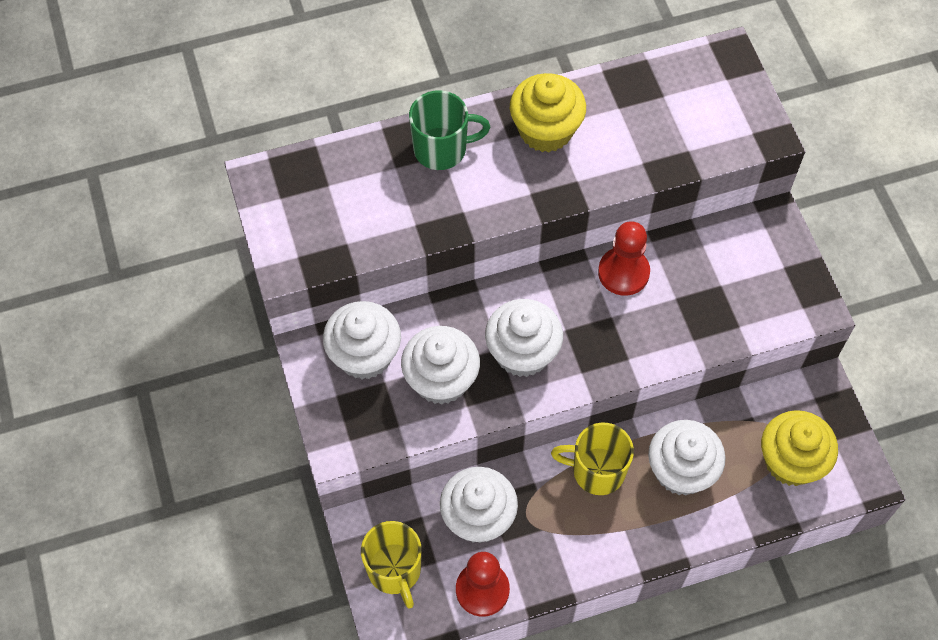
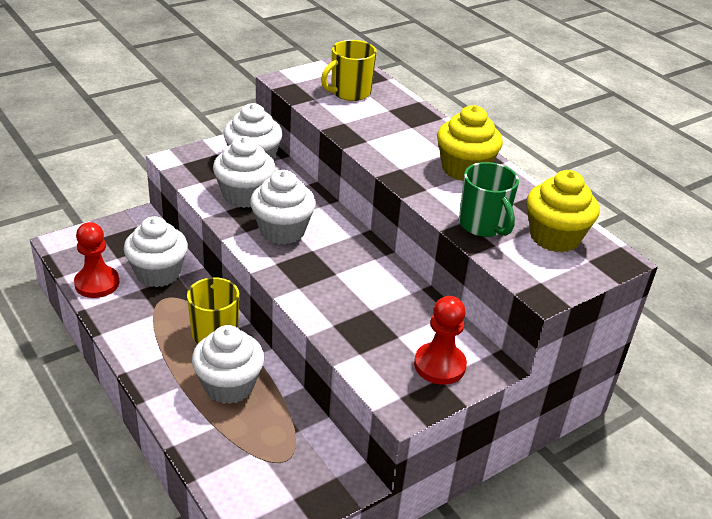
camera: 70 degrees right, 25 degrees down
(395, 570) = (107, 239): yellow mug -> yellow mug (349, 92)
(442, 149) = (416, 126): green mug -> green mug (483, 225)
(623, 272) = (382, 275): red pawn -> red pawn (439, 365)
(791, 461) = (260, 465): yellow cupcake -> yellow cupcake (554, 237)

